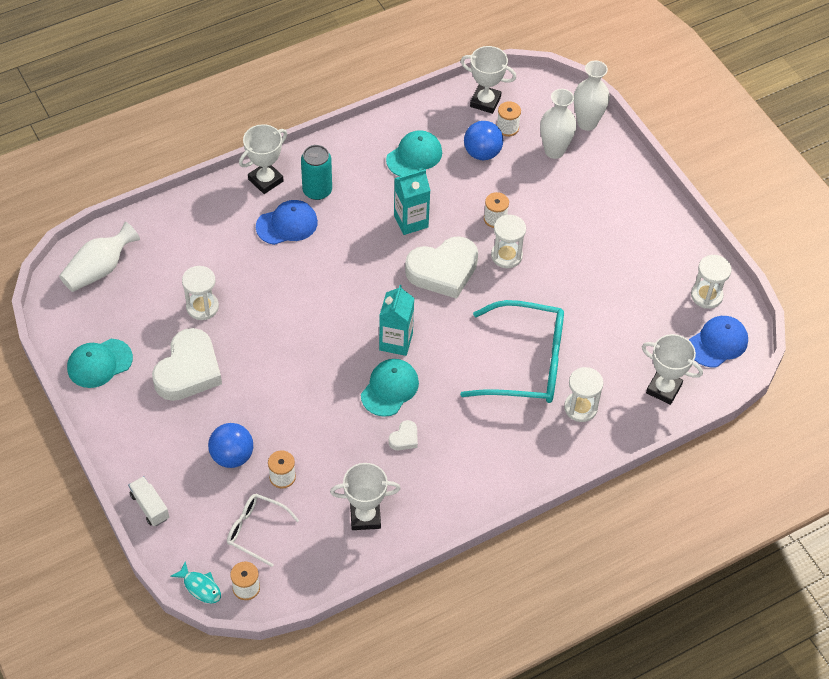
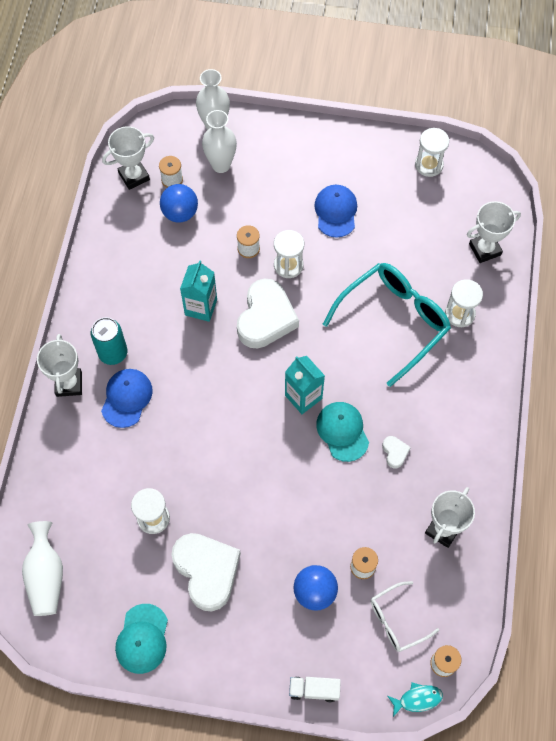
camera: 50 degrees left, 10 degrees up
(414, 156) = (141, 261): turquoise cap -> none
(718, 343) = (473, 188): blue cap -> blue cap (336, 212)

